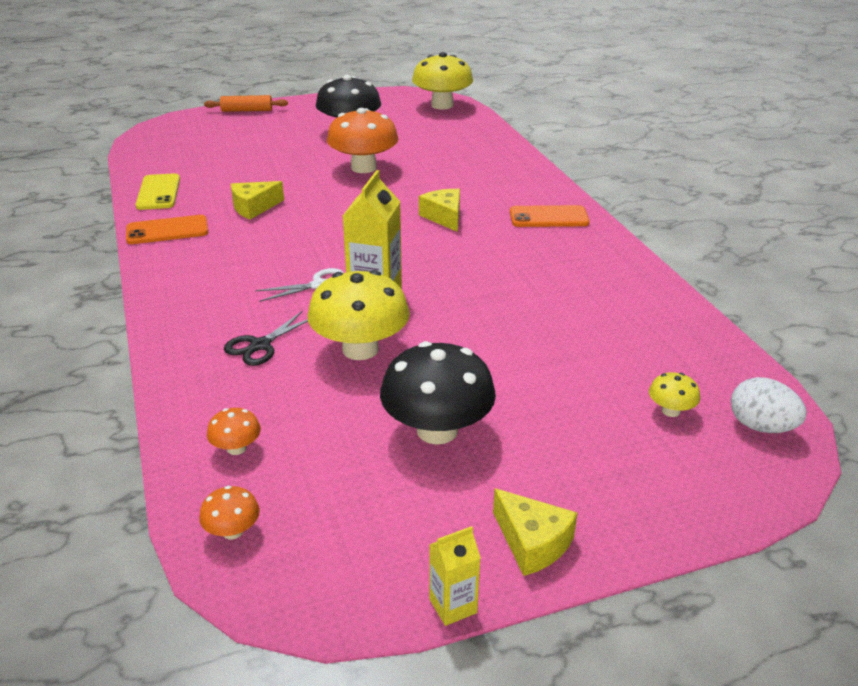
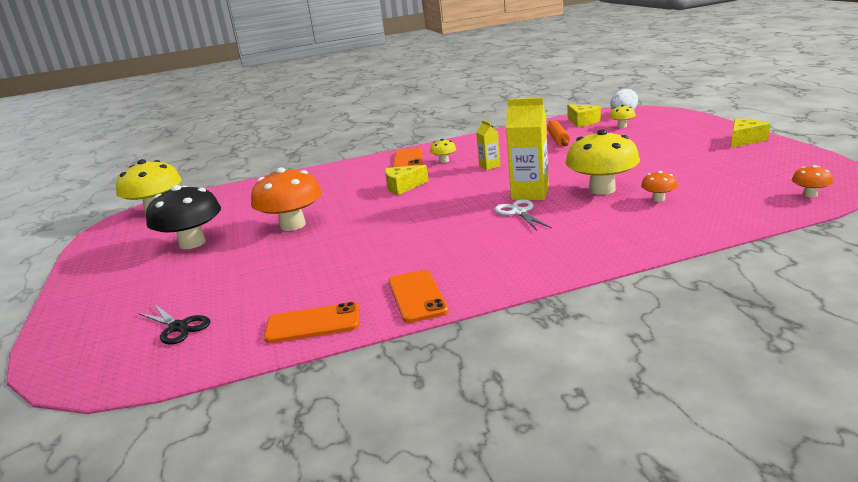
camera: 85 degrees left, 10 degrees down
(158, 192) = (313, 324): yellow phone -> orange phone
(236, 448) = (737, 206): orange mushroom -> orange mushroom (658, 199)
(247, 110) = (68, 314): orange rolling pin -> orange rolling pin (558, 139)
(254, 207) = (369, 261): yellow cheese -> yellow cheese (582, 122)
(260, 345) = (614, 219): black scissors -> black scissors (178, 327)
(437, 430) = (674, 163): black mushroom -> none
(453, 606) = (802, 148): yellow carton -> yellow carton (489, 166)
(533, 241) = (444, 161): none -> yellow mushroom

